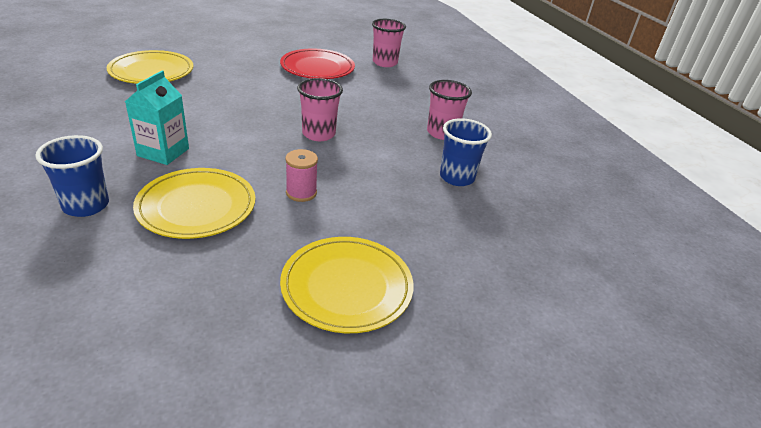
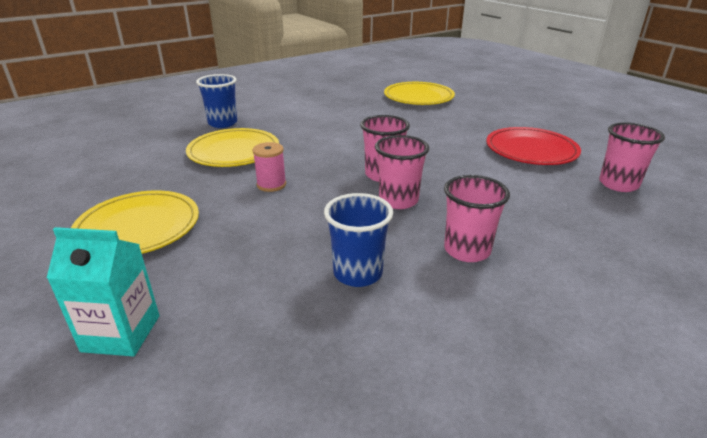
camera: 80 degrees right, 5 degrees down
(163, 152) = (300, 127): turquoise carton -> turquoise carton (121, 333)
(366, 138) = (398, 200): none -> pink cup

